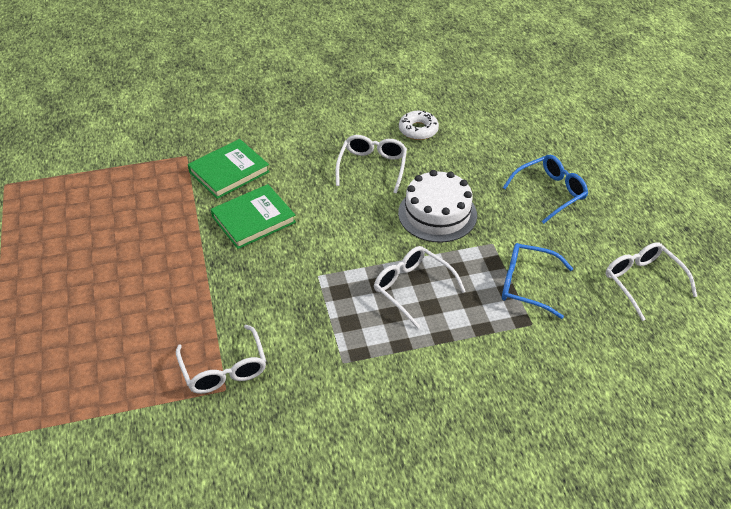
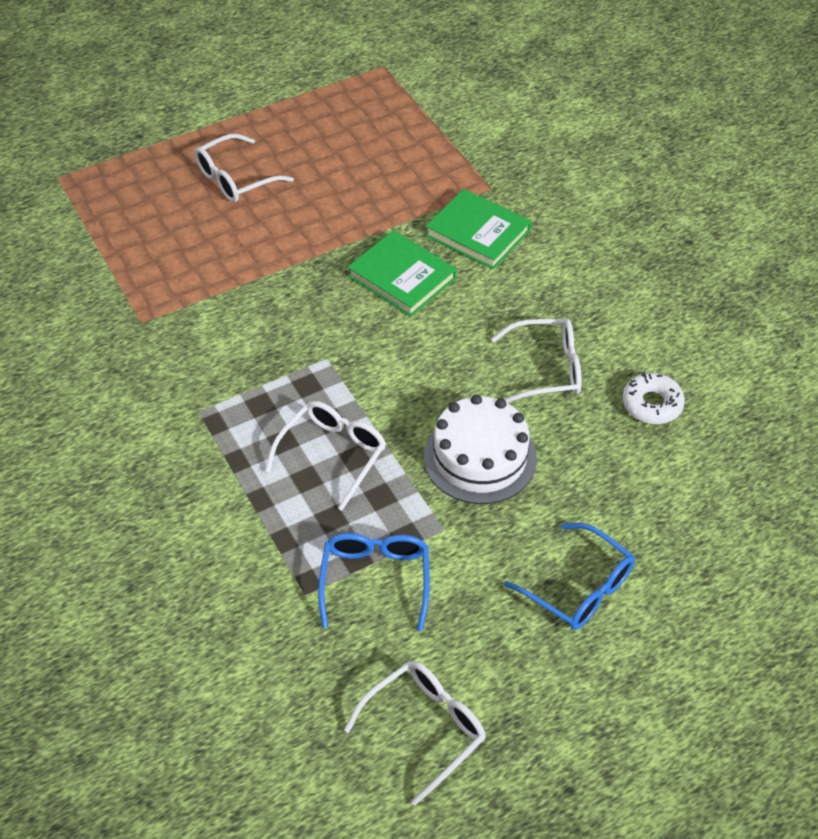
camera: 75 degrees right, 5 degrees up
(224, 369) = (167, 313): white glasses -> white glasses (235, 179)

